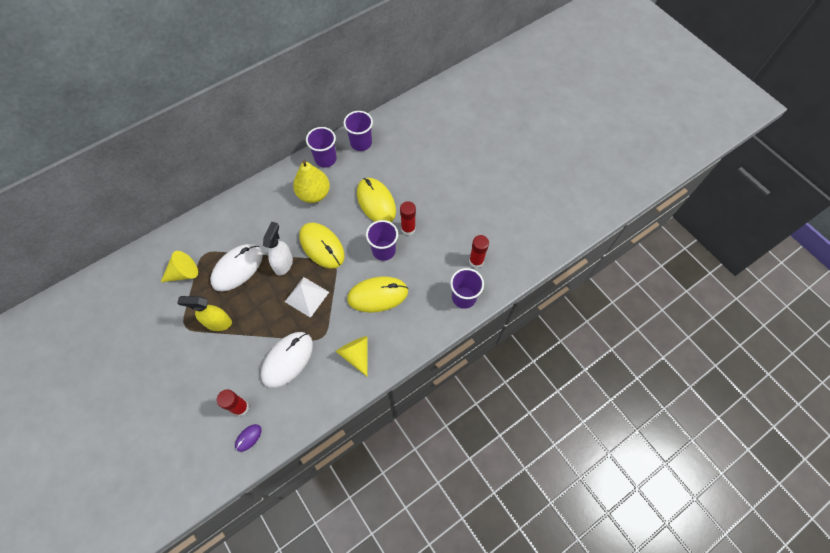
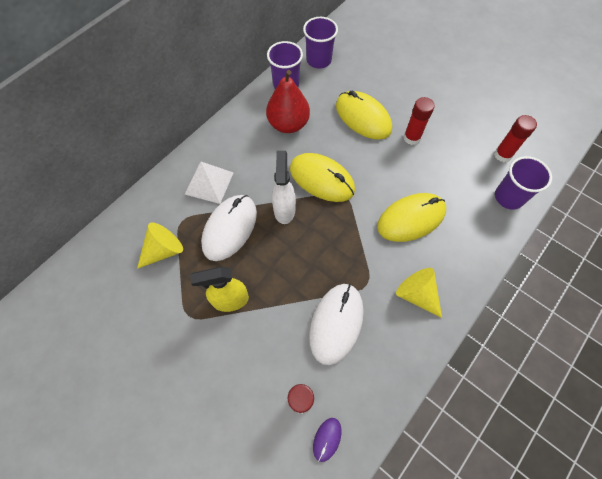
camera: 15 degrees left, 0 degrees up
(307, 296) = (328, 241): white pyramid -> white pyramid (209, 183)
(314, 194) = (288, 124): yellow pear -> red pear
(383, 250) = (395, 167): purple cup -> none

